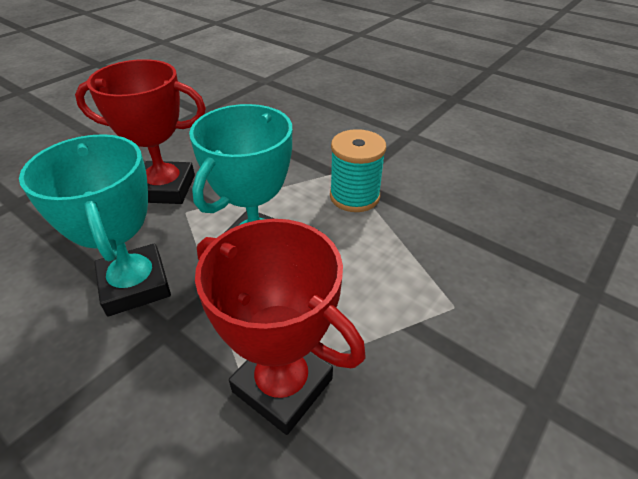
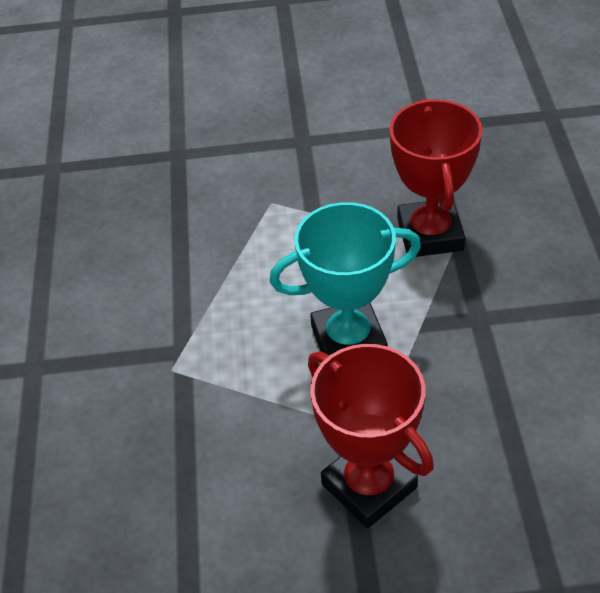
camera: 130 degrees left, 5 degrees up
(135, 285) = (478, 374): turquoise trophy -> none
(354, 196) = (206, 331): turquoise spool -> none

